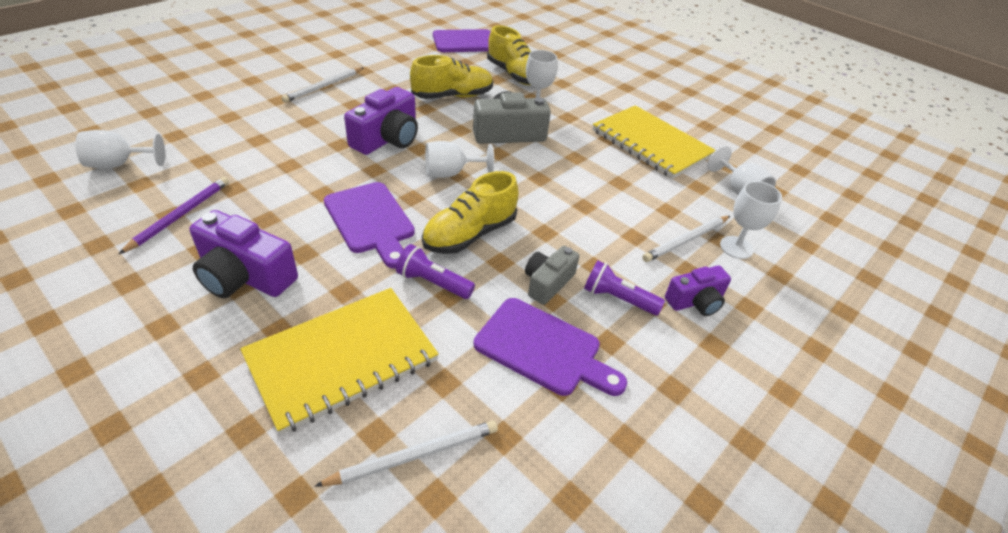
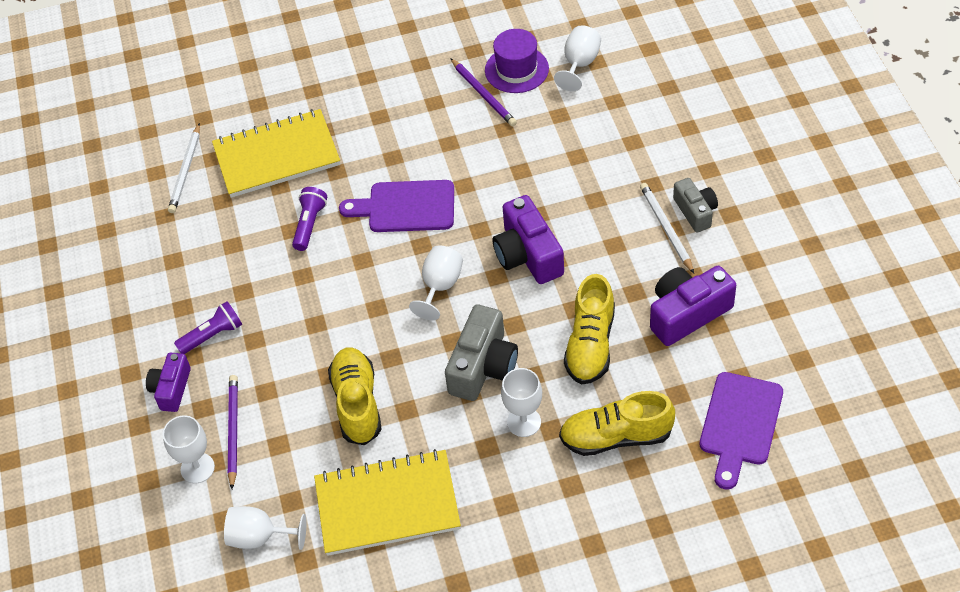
camera: 130 degrees right, 10 degrees up
(132, 203) = (516, 69): none -> purple hat
(244, 276) = (388, 121): purple camera -> purple camera (687, 313)
(342, 359) = (277, 156): yellow notebook -> yellow notebook turned 75 degrees clockwise
(433, 283) = (310, 224): purple flashlight -> purple flashlight turned 45 degrees counterclockwise
(470, 234) = (347, 268): yellow shoe -> yellow shoe (357, 403)
(543, 348) = (206, 264): purple cutting board -> none
(547, 283) = (260, 297): grey camera -> grey camera (695, 211)
(686, 240) = (233, 431): white pencil -> purple pencil

